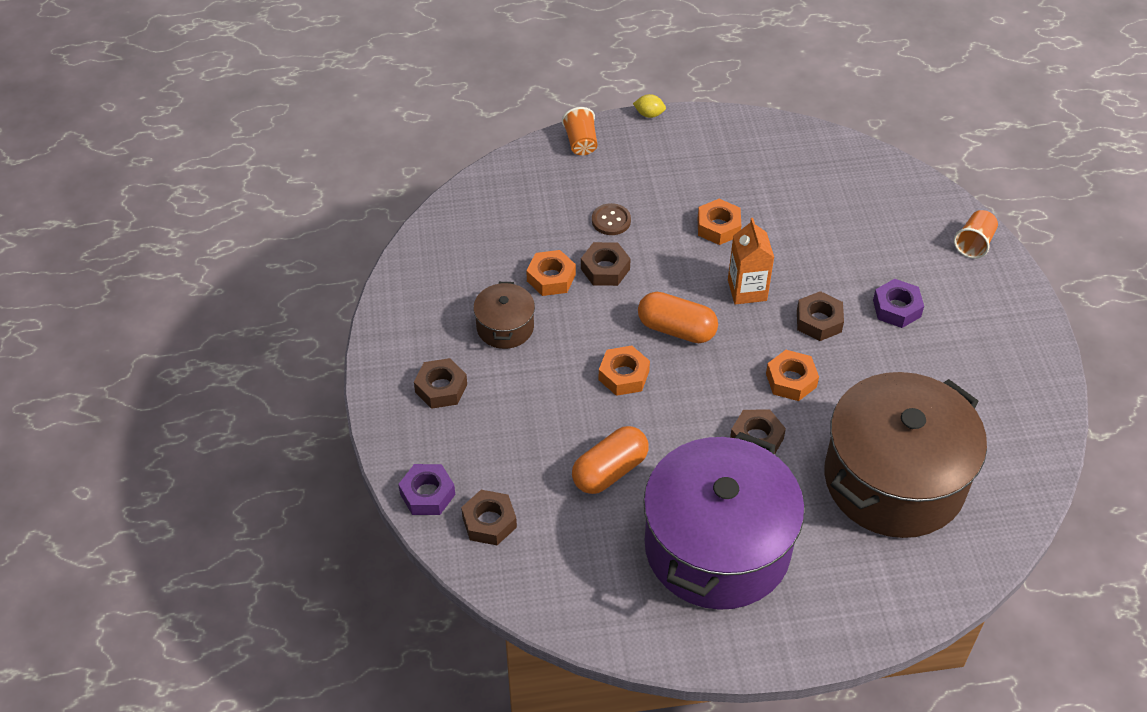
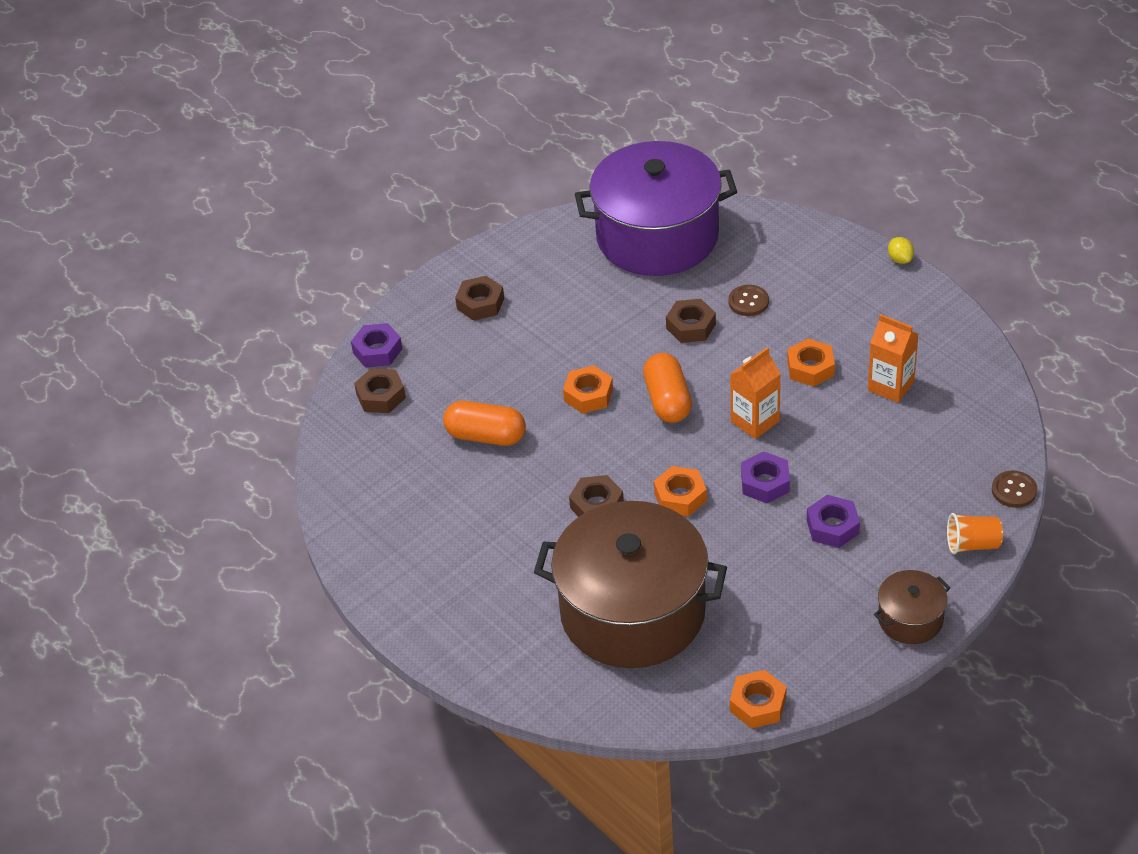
camera: 60 degrees right, 5 degrees down
(505, 327) = (573, 304): brown pot -> brown pot (910, 619)
(551, 278) = (649, 301): orange nut -> orange nut (758, 704)
(581, 143) = (819, 238): orange cup -> none
(717, 547) = (467, 534): purple pot -> purple pot (657, 236)
(778, 195) = (890, 386): none -> orange carton
(818, 321) = (765, 483): brown nut -> purple nut
(938, 192) = (1014, 490): none -> brown button

